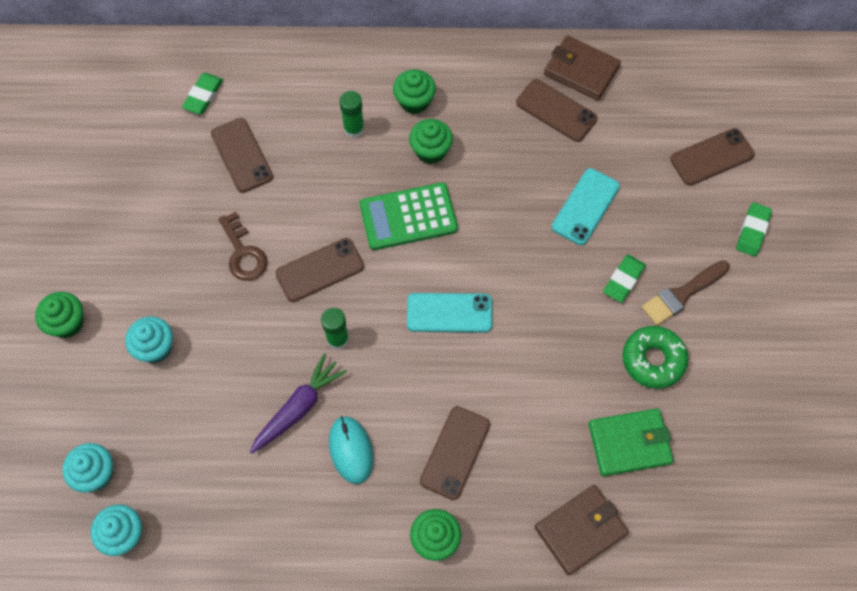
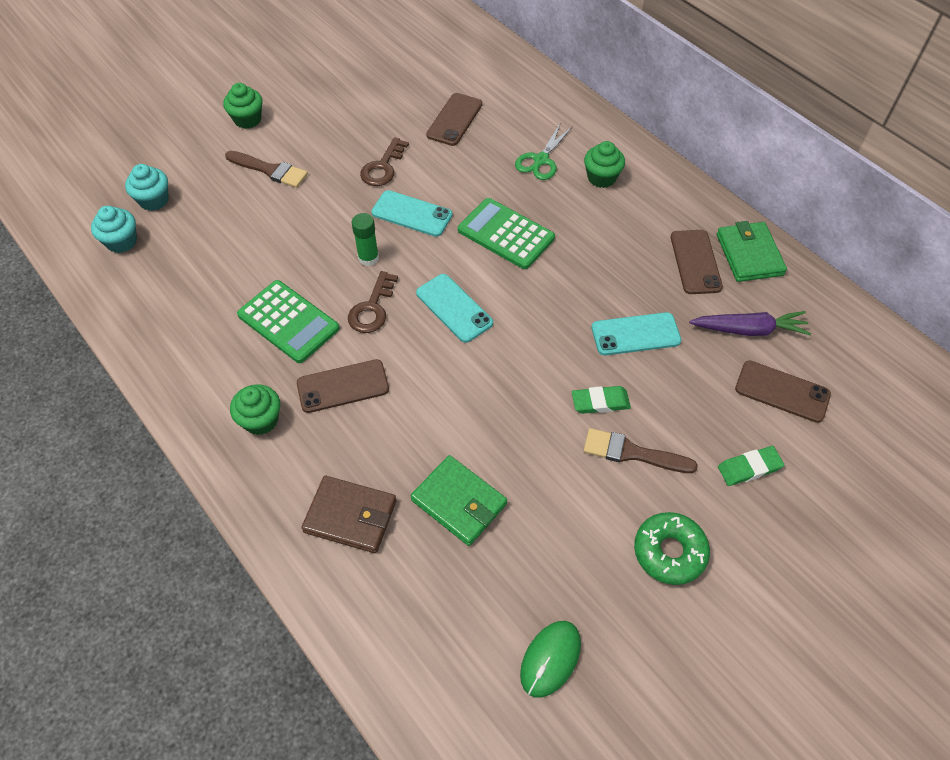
camera: 50 degrees right, 10 degrees down
(155, 347) = (270, 170): turquoise cupcake -> brown brush
(203, 95) = (477, 74): green eraser -> none
(298, 408) = (294, 271): purple carrot -> purple carrot (749, 330)
(320, 270) = (412, 214): brown phone -> turquoise phone
(351, 450) = (288, 322): turquoise mouse -> green calculator
(354, 129) = (541, 160): green glue stick -> green scissors
(395, 374) = (372, 308): none -> brown key
(430, 151) = (573, 212): green cupcake -> none
(581, 70) = (749, 255): brown wallet -> green wallet
(653, 360) = (550, 470): green donut -> green donut (669, 552)
(794, 475) = (550, 659): none -> green mouse

